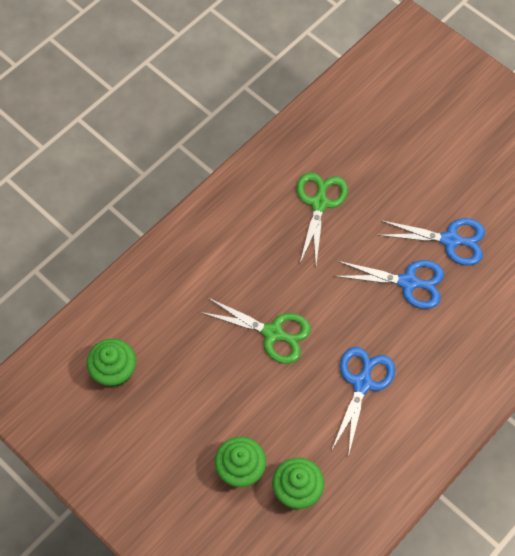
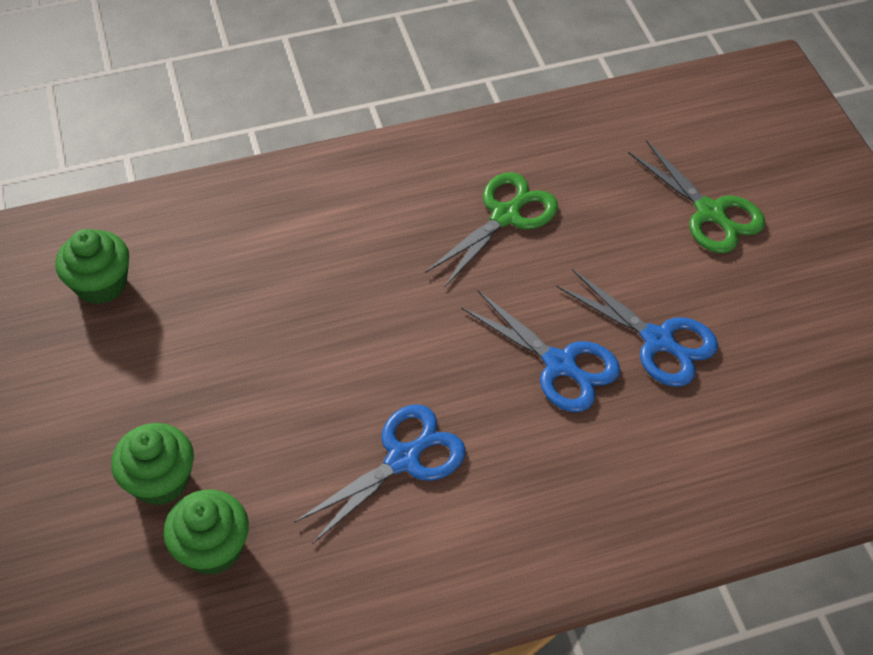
camera: 30 degrees right, 10 degrees down
(273, 333) = (330, 337): green scissors -> green scissors (710, 212)

